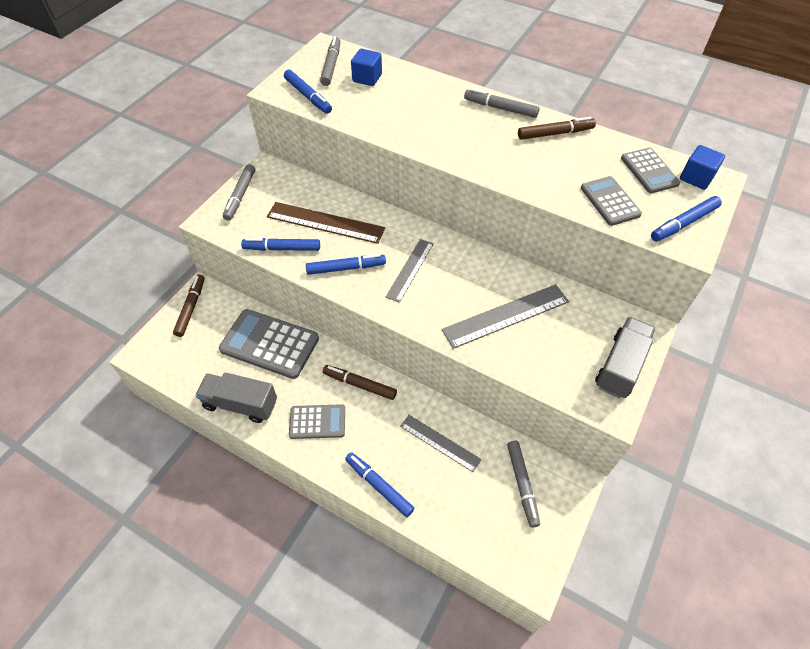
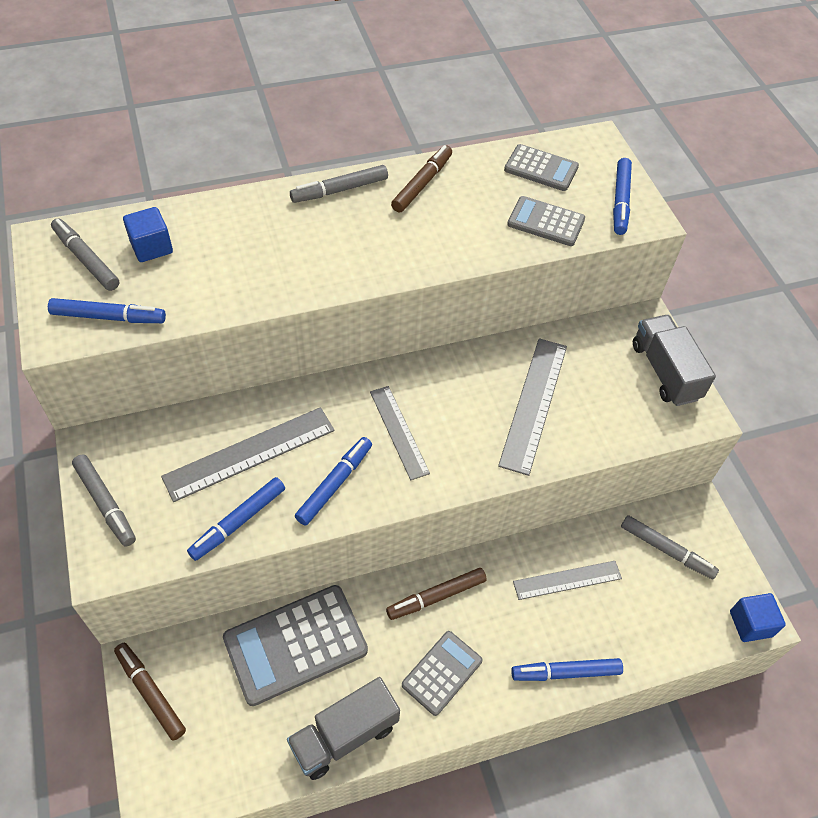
camera: 50 degrees left, 0 degrees up
(325, 223) = (250, 453): brown ruler -> grey ruler
(696, 178) = (581, 150): blue cube -> blue cube (750, 624)

